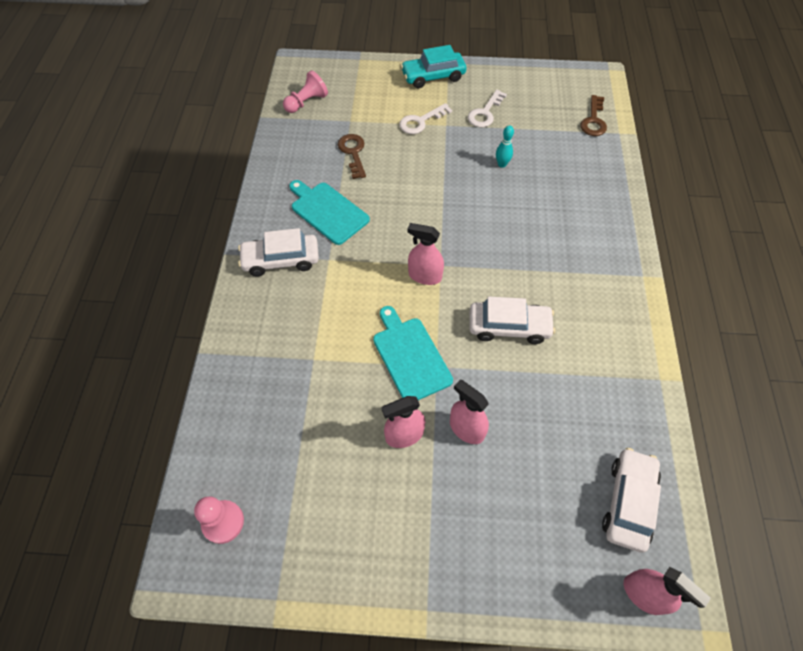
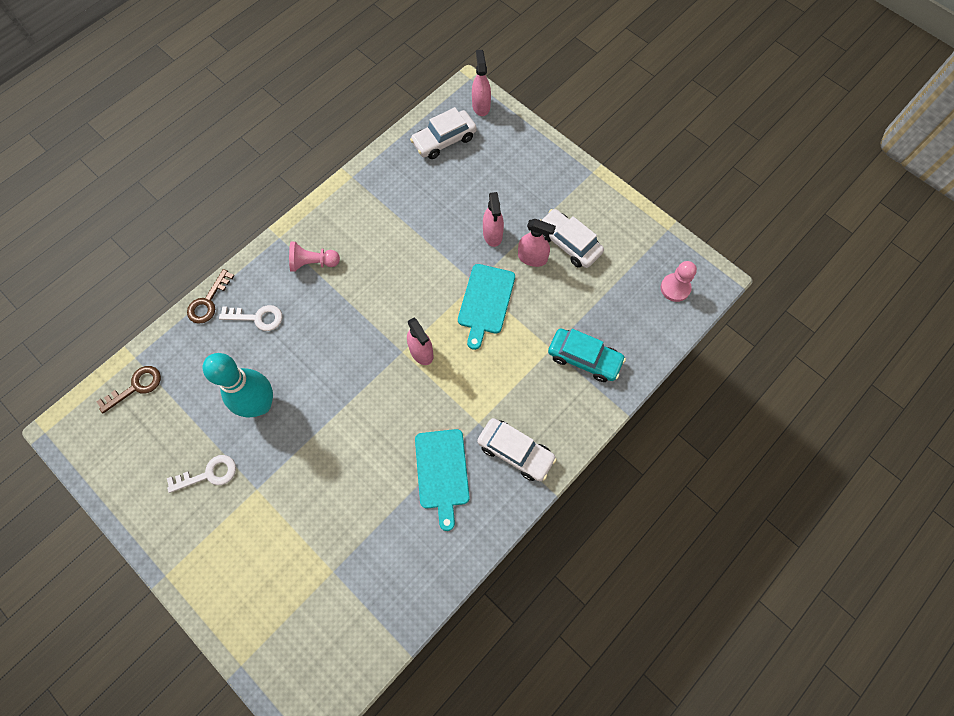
camera: 140 degrees left, 10 degrees up
(306, 102) = (350, 638): pink pawn -> pink pawn (313, 263)
(353, 153) = (366, 524): brown key -> brown key (208, 302)
(421, 121) = (273, 513): white key -> white key (257, 317)
(433, 76) = (200, 567): turquoise car -> turquoise car (584, 358)
(502, 164) = (260, 404): turquoise bowling pin -> turquoise bowling pin, size x2.47
(509, 326) = (403, 272): white car -> white car (568, 243)

